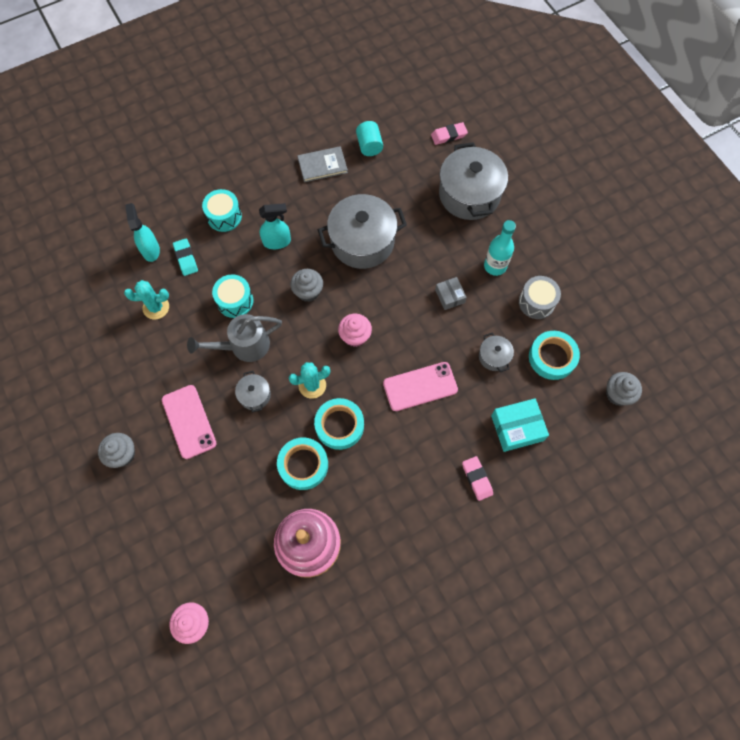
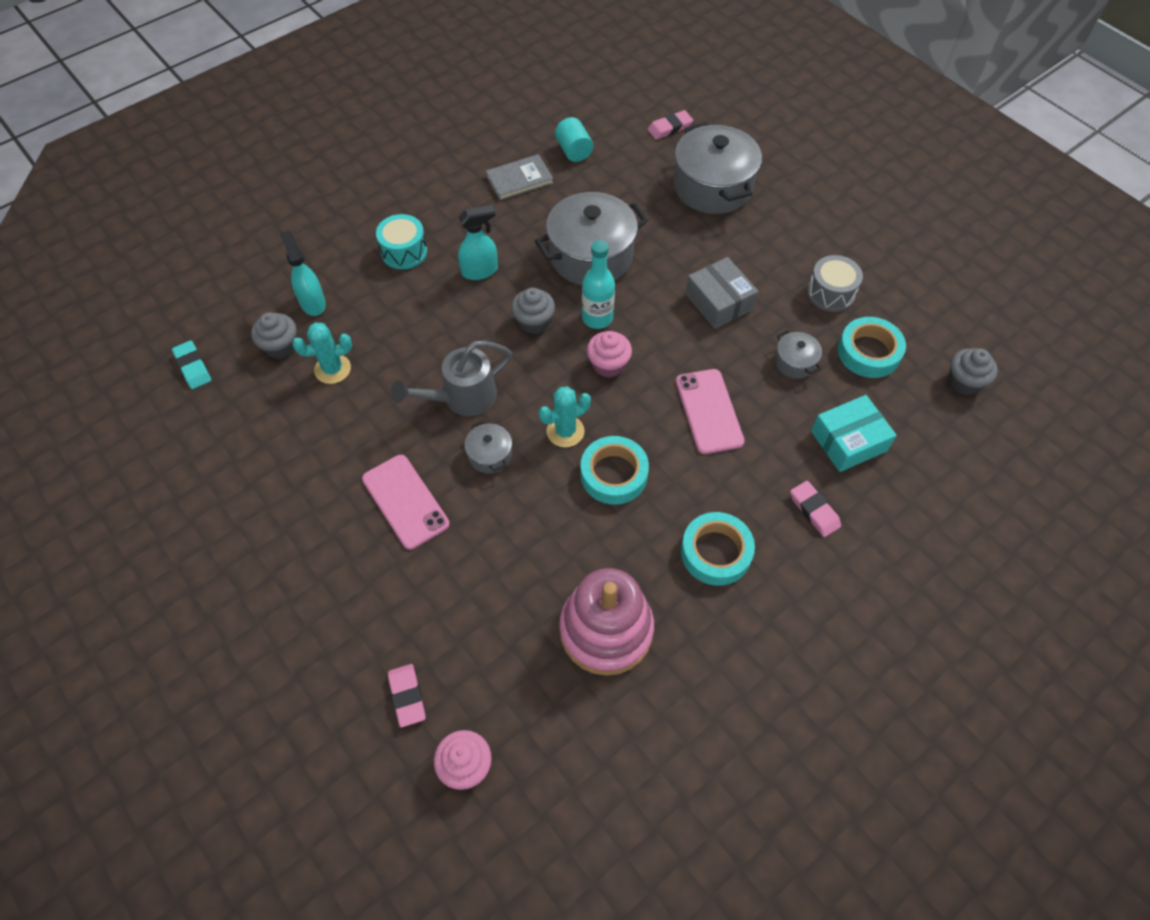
camera: 10 degrees left, 10 degrees down
(122, 454) = (319, 558): grey cupcake -> grey cupcake (280, 346)
(164, 566) = (407, 696): none -> pink eraser
(186, 258) = (362, 306): turquoise eraser -> turquoise eraser (193, 367)
(235, 301) = (439, 346): turquoise drum -> none
(303, 465) = (576, 531): turquoise tape -> turquoise tape (716, 552)
(420, 386) = (709, 411): pink phone -> pink phone turned 75 degrees counterclockwise
(450, 296) = (719, 301): grey box -> grey box, size x1.63
(495, 266) = (767, 260): turquoise bottle -> turquoise bottle (597, 318)

